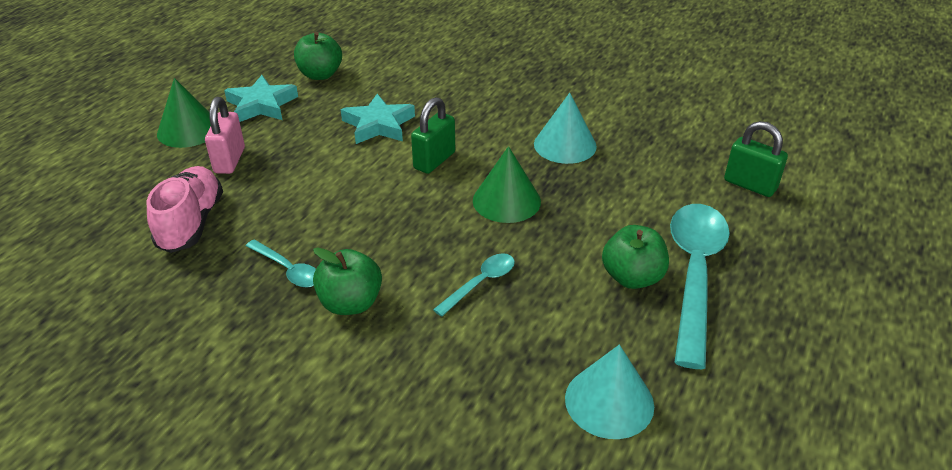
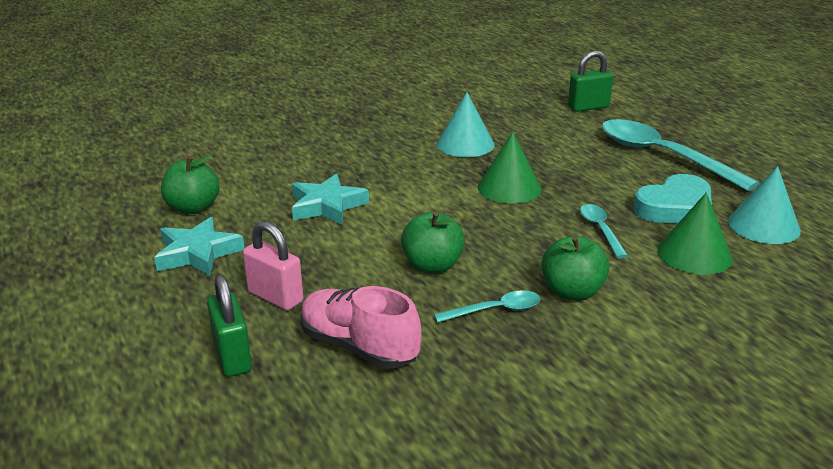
camera: 55 degrees left, 10 degrees down
(188, 130) = (178, 308): green cone -> green cone (694, 254)
(434, 160) = (417, 198): green padlock -> green padlock (232, 357)
(580, 320) = (675, 207): none -> turquoise heart
(632, 277) = (647, 176): green apple -> green apple (432, 266)

